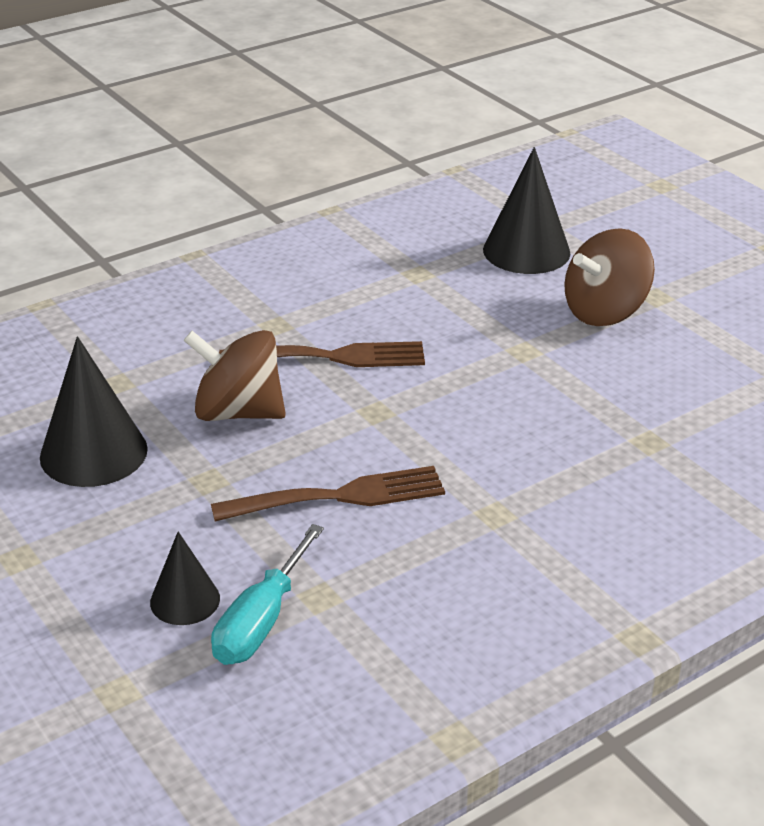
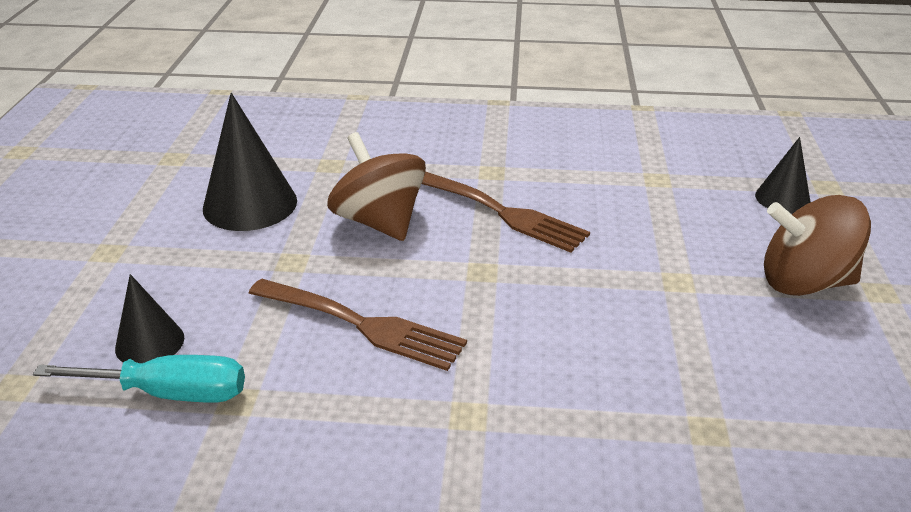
camera: 40 degrees right, 0 degrees up
(261, 621) = (170, 393): turquoise screwdriver -> turquoise screwdriver turned 150 degrees counterclockwise
(526, 251) = (782, 198): black cone -> black cone, size x0.58

